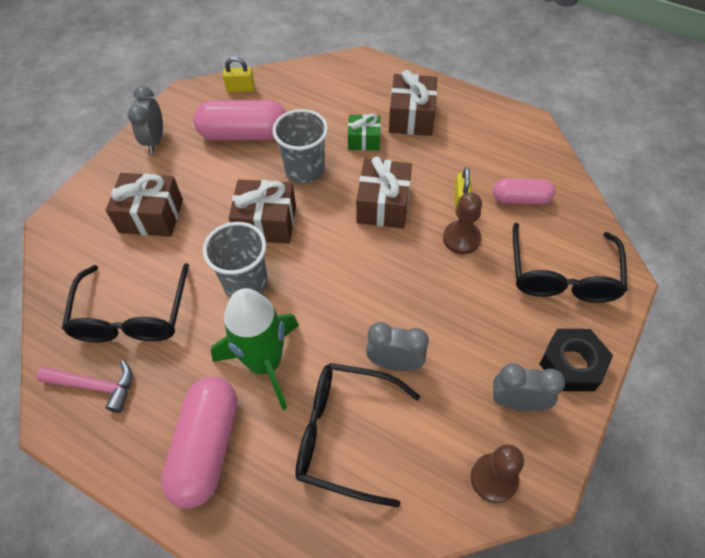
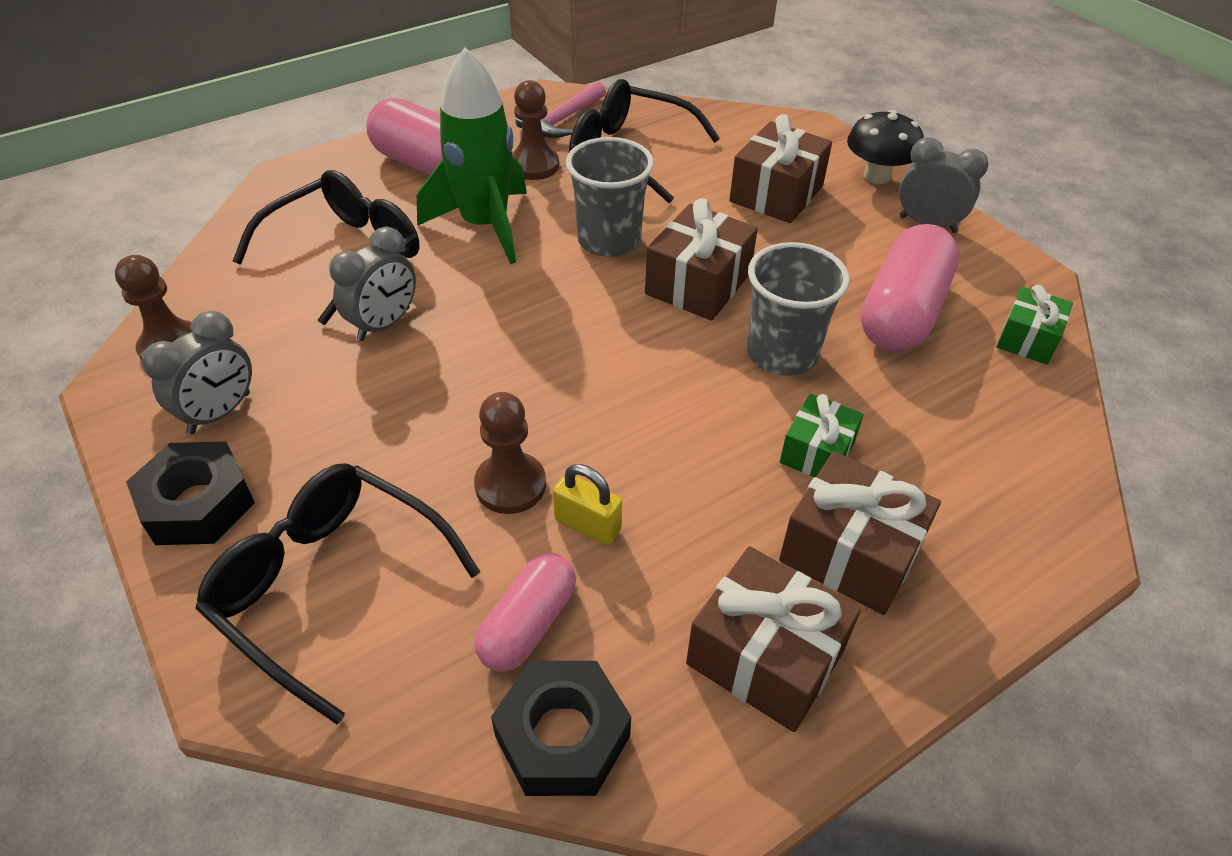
camera: 115 degrees right, 10 degrees down
(109, 173) = (877, 176): none -> black mushroom
(173, 372) = (534, 165): none -> brown pawn
(240, 89) = (1027, 339): yellow padlock -> green gift
(383, 204) = (649, 417): brown gift -> brown gift (765, 657)
(552, 169) = (562, 736): none -> black nut

